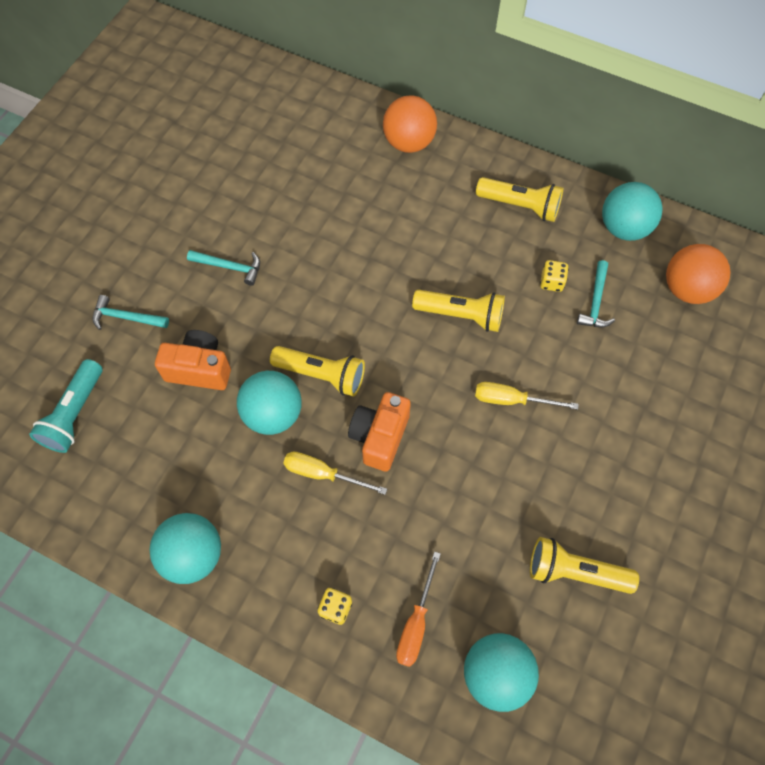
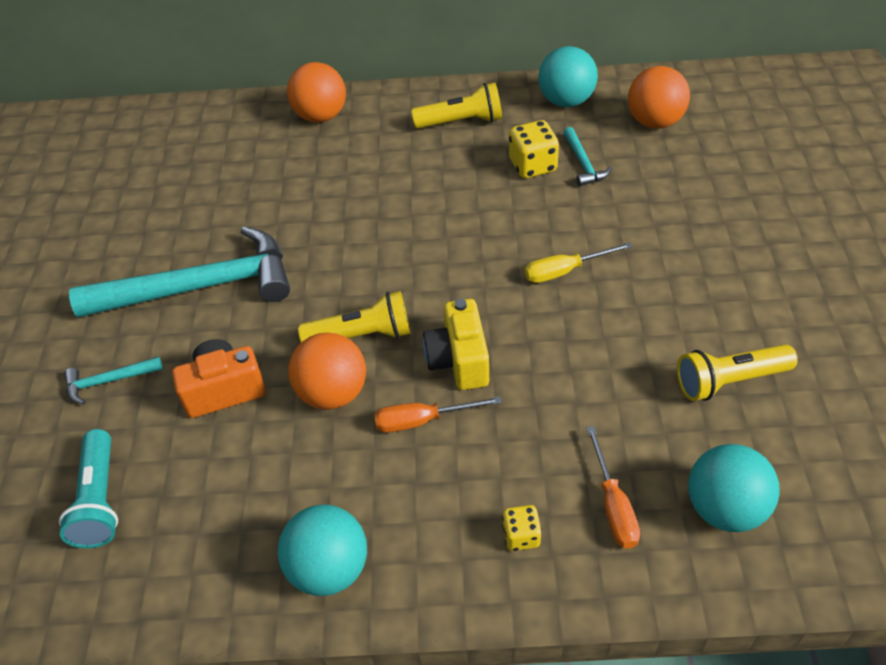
camera: 25 degrees left, 15 degrees down
(230, 267) = (200, 287): turquoise hammer -> turquoise hammer, size x2.38
(273, 414) = (333, 393): turquoise ball -> orange ball
(323, 474) = (422, 420): yellow screwdriver -> orange screwdriver
(380, 437) = (459, 360): orange camera -> yellow camera
(461, 315) = (467, 226): yellow flashlight -> none
(551, 282) = (533, 165): yellow dice -> yellow dice, size x1.64

